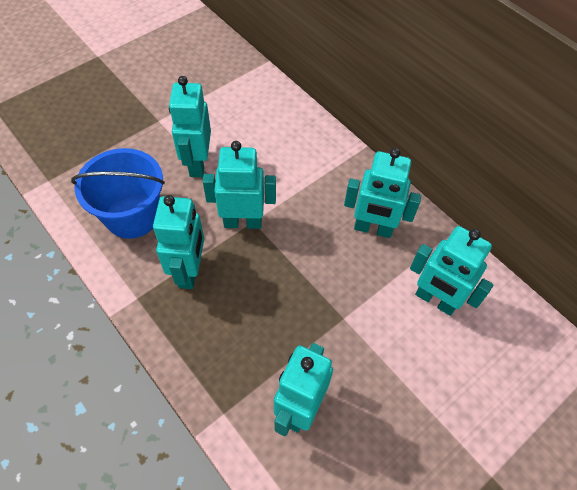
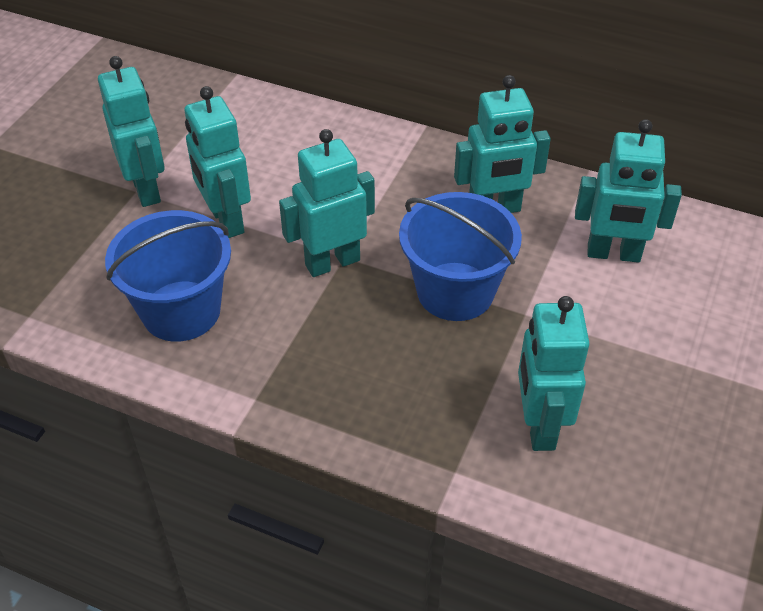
camera: 25 degrees left, 10 degrees down
(189, 271) = (303, 341): turquoise robot -> turquoise robot (147, 189)
(307, 279) = (455, 291): none -> blue bucket

